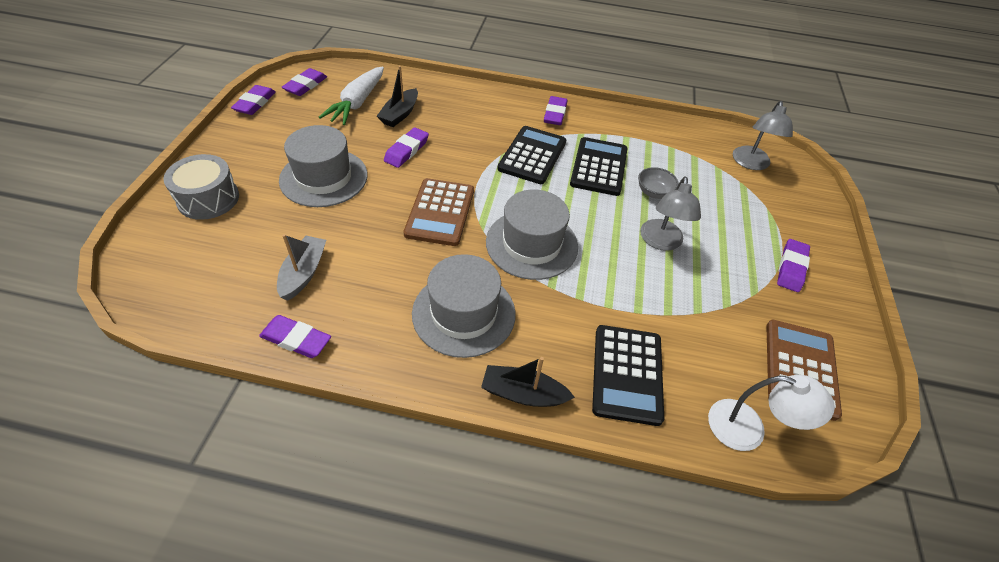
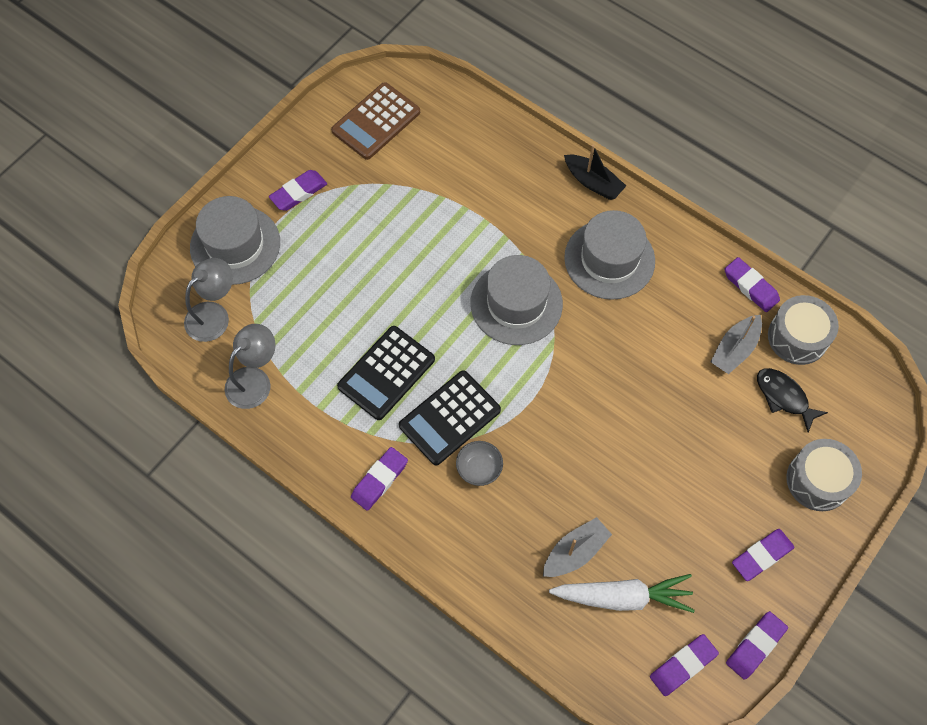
camera: 150 degrees left, 15 degrees up
(234, 305) = (797, 337): none -> grey drum
(246, 249) = (784, 397): none -> black fish
(324, 177) = (693, 469): grey hat -> grey hat (235, 245)
(357, 103) = (623, 597): white carrot -> white carrot turned 45 degrees clockwise
(400, 114) = (575, 552): black boat -> grey boat
(406, 150) = (589, 479): purple eraser -> purple eraser (761, 556)
(440, 212) = (587, 373): brown calculator -> none
(627, 374) = (508, 166): black calculator -> none
(654, 192) = (354, 317): grey bowl -> grey bowl (479, 469)
(661, 242) = (393, 260): grey lamp -> grey lamp (255, 380)
(748, 429) = (451, 103): white lamp -> none

